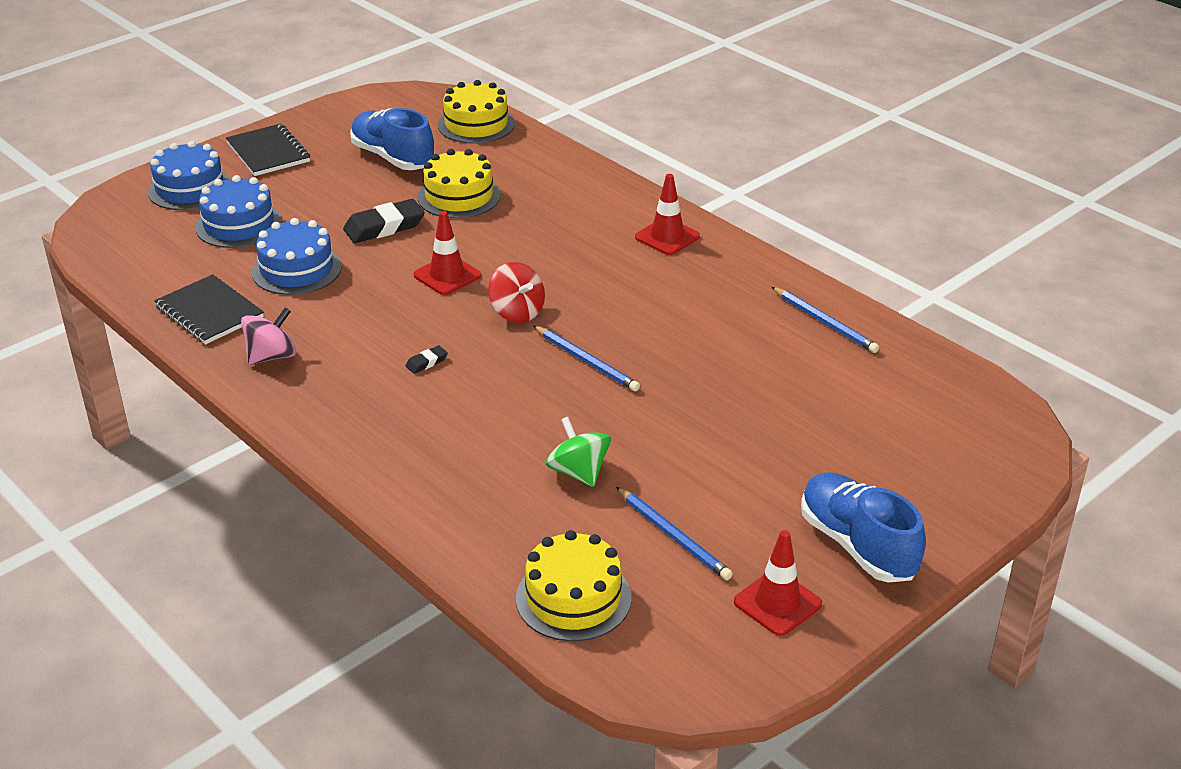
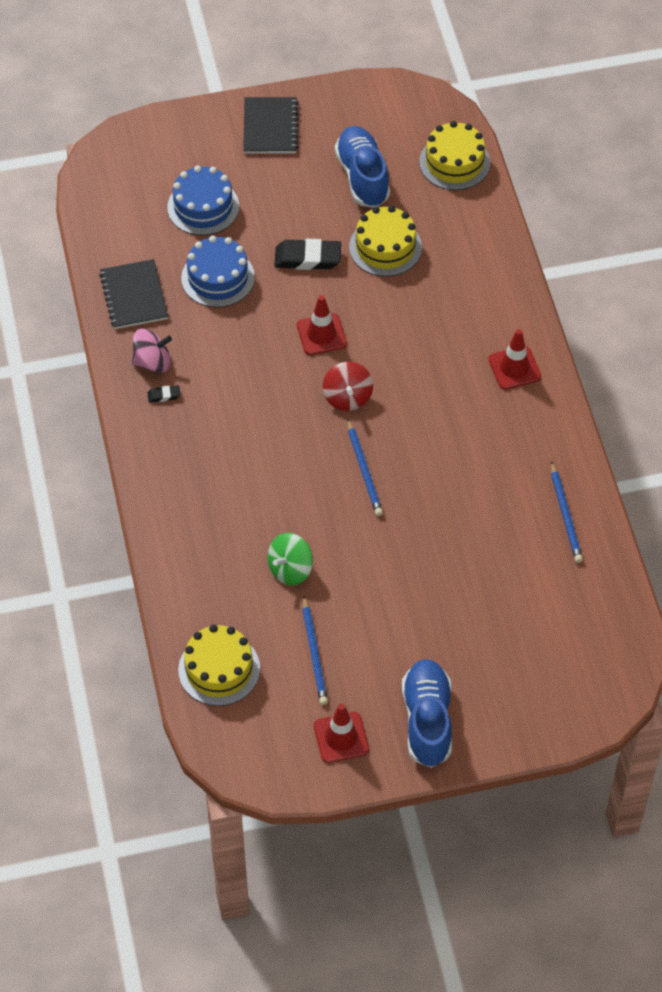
camera: 30 degrees right, 20 degrees up
(190, 188) = (189, 147): blue cake -> none
(426, 362) = (253, 418): black eraser -> black eraser (164, 395)
(578, 472) = (290, 569): green spinning top -> green spinning top turned 135 degrees counterclockwise

